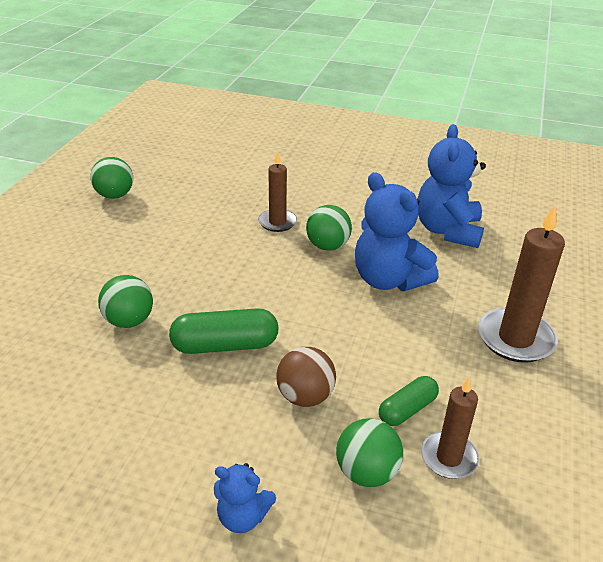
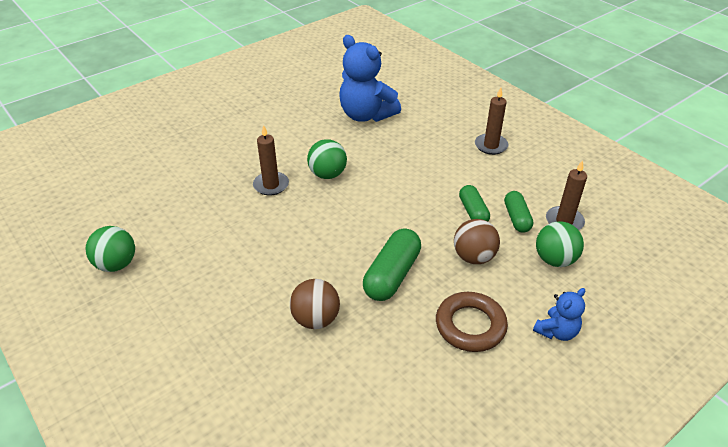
camera: 55 degrees left, 5 degrees up
(129, 321) = (316, 319): green ball -> brown ball
(197, 433) = (470, 325): none -> brown ring
(380, 368) = (473, 212): none -> green capsule
(388, 279) = (392, 165): blue teddy bear -> none
(515, 338) = (491, 146): brown candle -> brown candle, size x0.62

